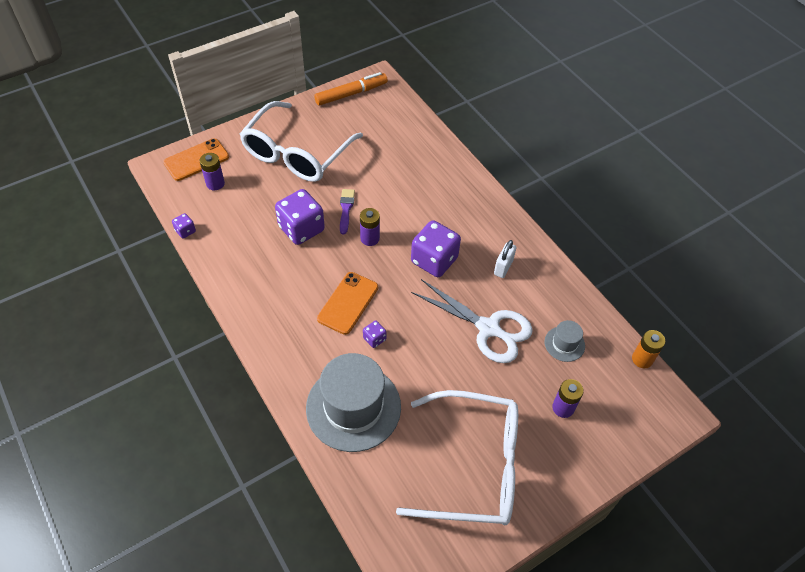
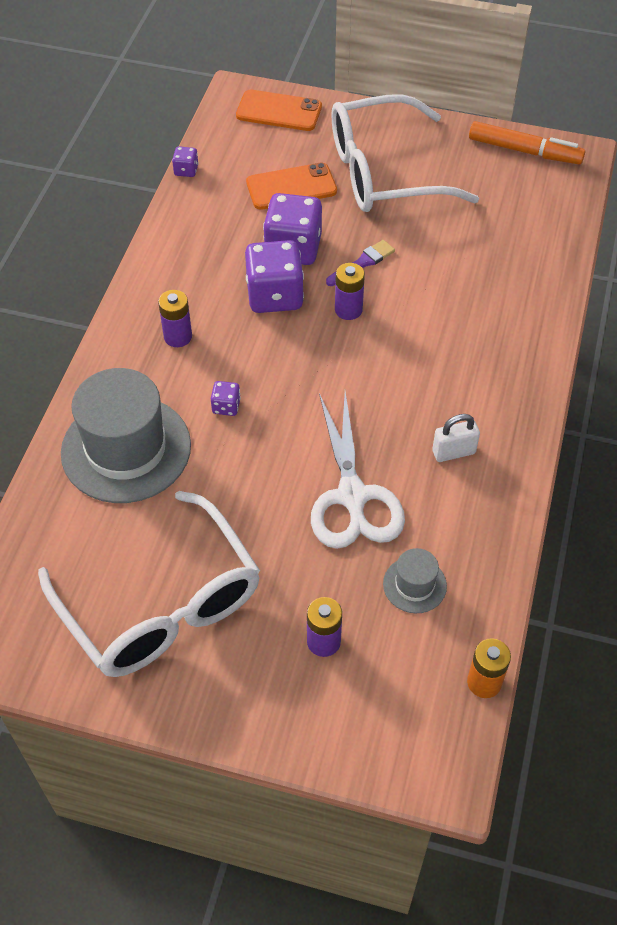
camera: 50 degrees right, 0 degrees up
(215, 183) = (267, 146): purple battery -> purple battery (178, 337)
(348, 303) = (245, 353): orange phone -> orange phone (291, 187)
(434, 260) = (386, 383): purple dice -> purple dice (275, 295)

